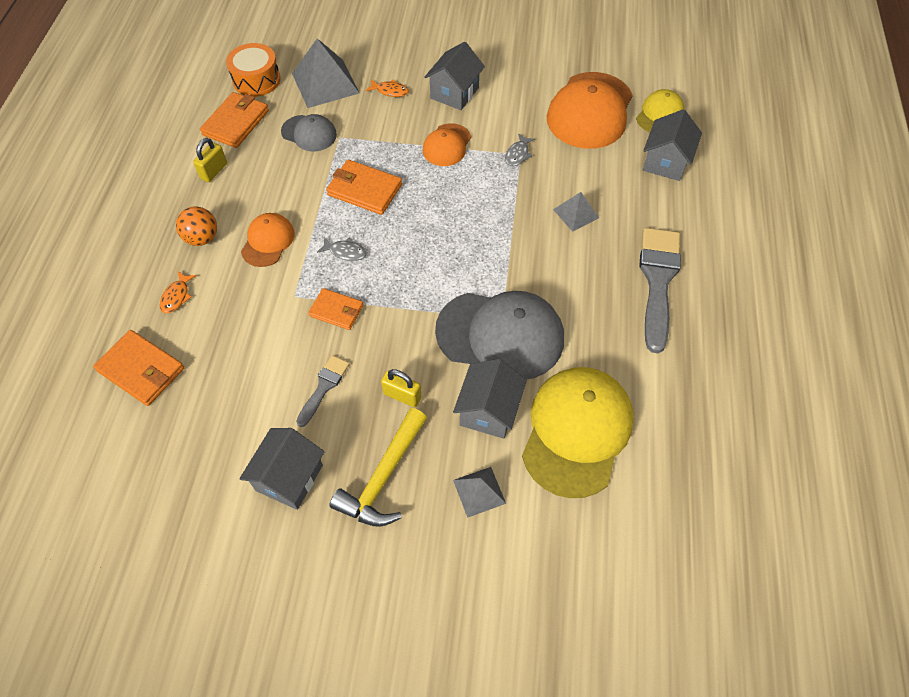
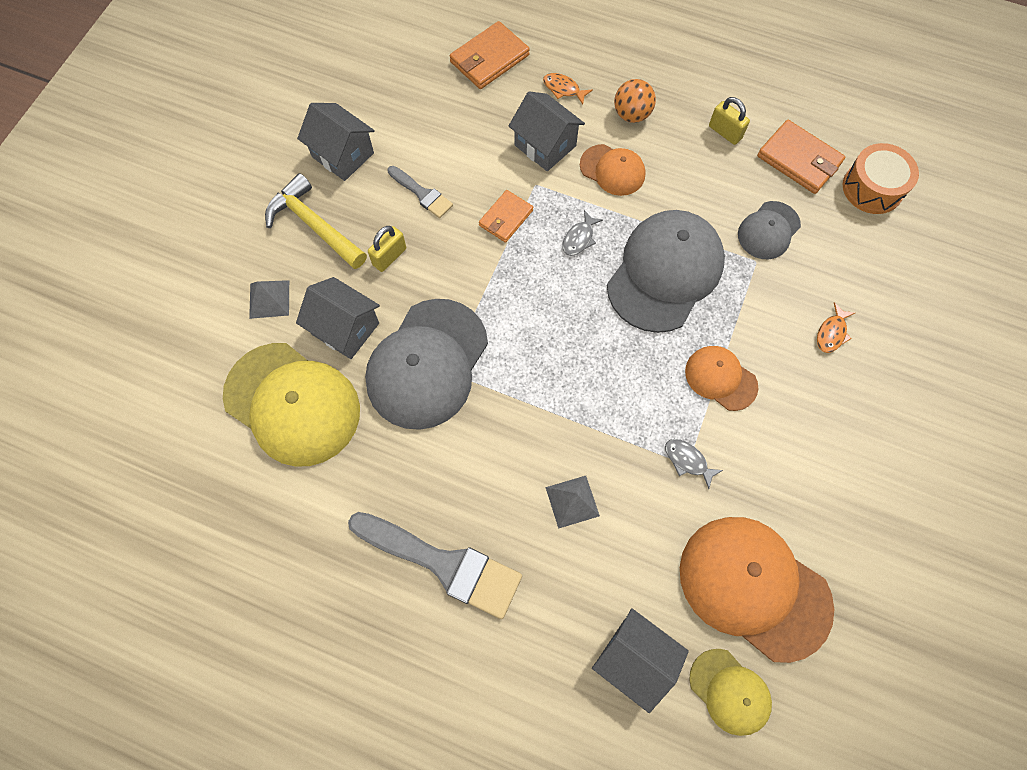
camera: 105 degrees right, 10 degrees up
(325, 83) = (857, 261): grey pyramid -> none
(364, 190) = (665, 272): orange wallet -> grey cap
(454, 93) = (817, 412): grey house -> grey house (545, 145)

